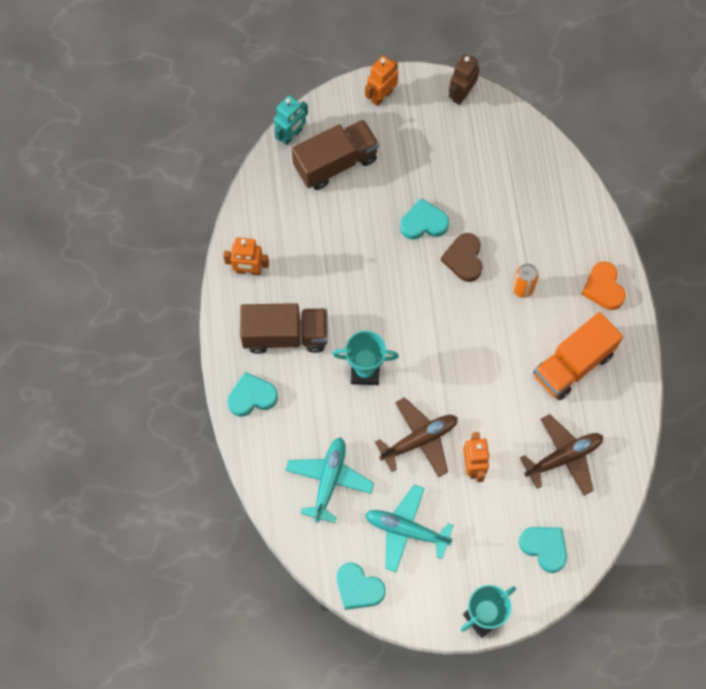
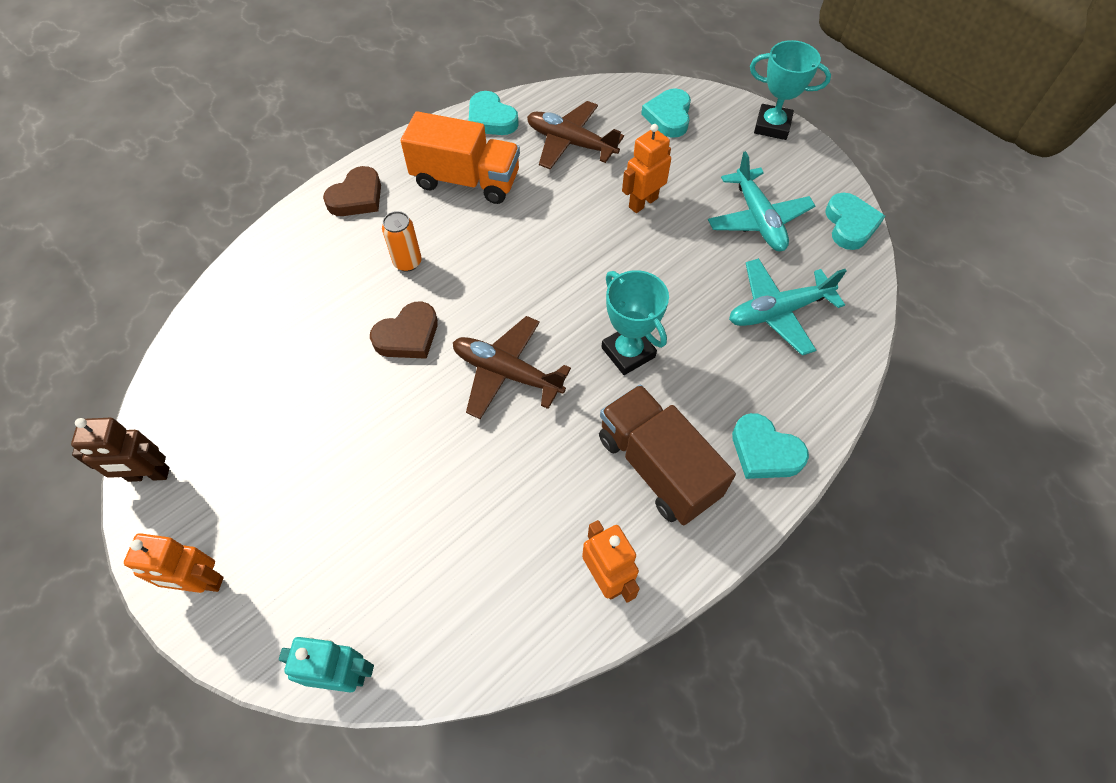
camera: 125 degrees left, 10 degrees down
(335, 163) = (357, 573): brown truck -> none
(419, 440) = (659, 259): brown plane -> brown plane (507, 373)
(423, 223) = (385, 405): turquoise heart -> turquoise heart (491, 119)
(603, 288) = (357, 197): orange heart -> brown heart

